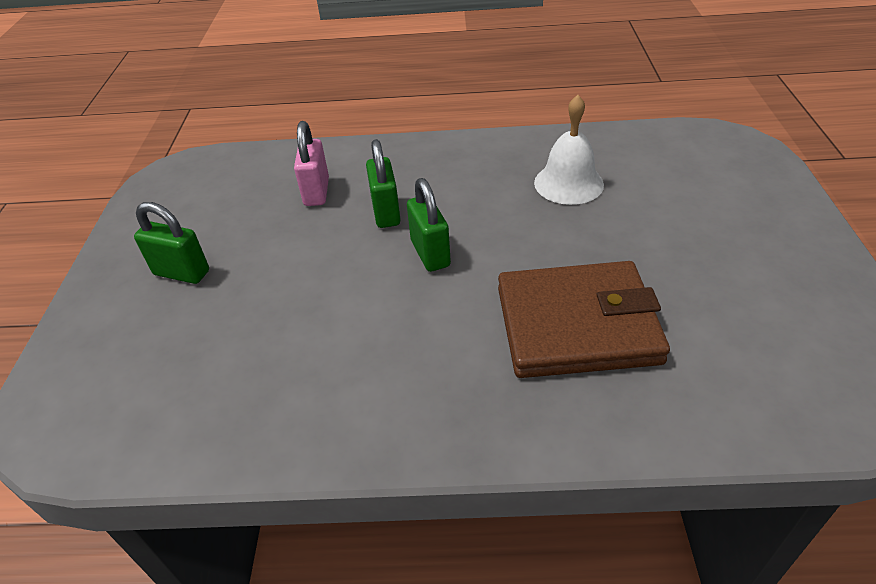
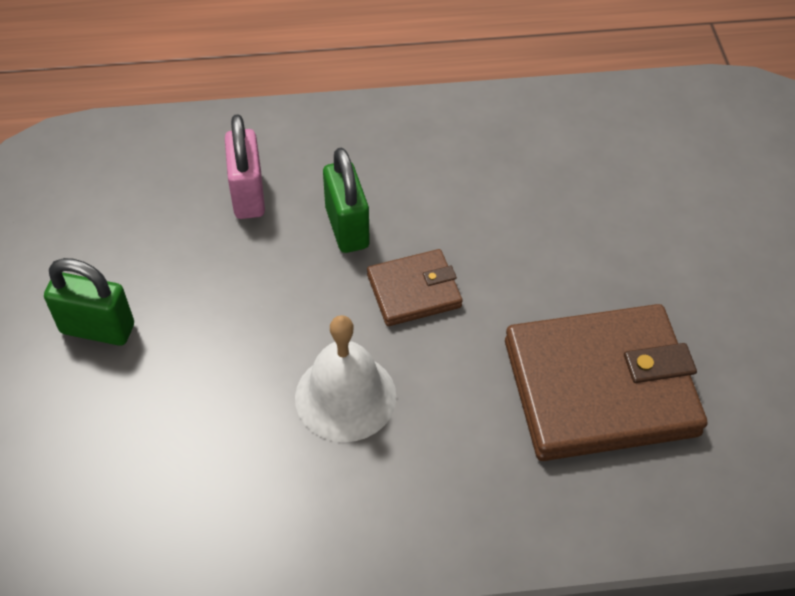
camera: 10 degrees left, 10 degrees up
(430, 254) = (414, 291): green padlock -> brown wallet
(568, 183) = (575, 177): white bell -> white bell (345, 396)

